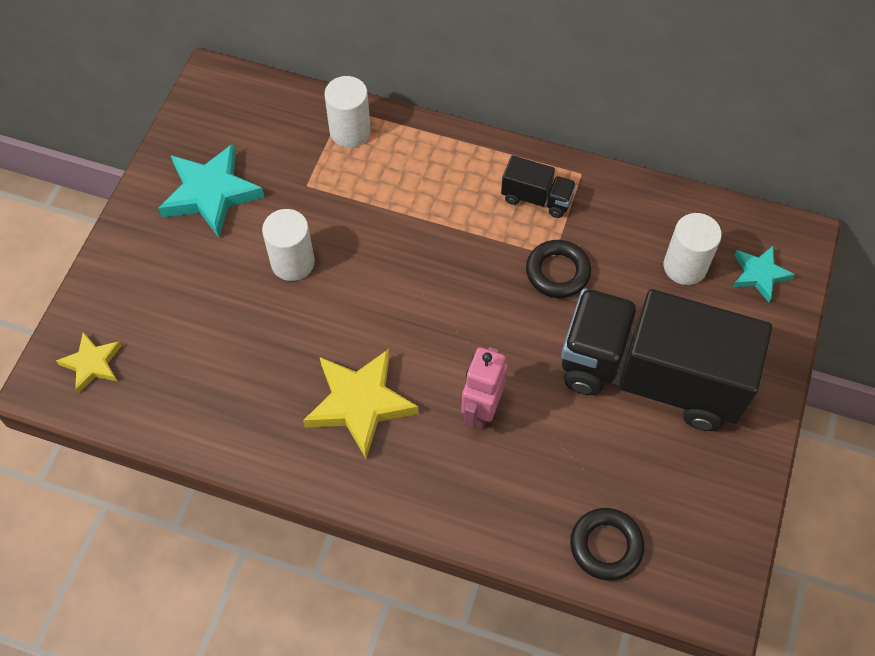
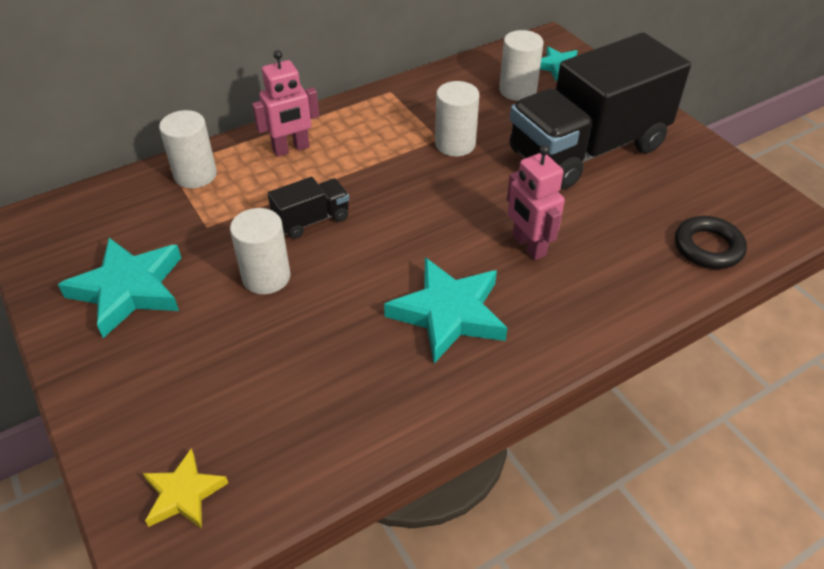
camera: 50 degrees left, 15 degrees down
(360, 403) = (448, 313): yellow star -> turquoise star
(438, 165) = (291, 149): none -> pink robot
(536, 198) = (383, 120): black truck -> black truck (312, 220)
(557, 272) = (455, 144): black ring -> white cylinder

